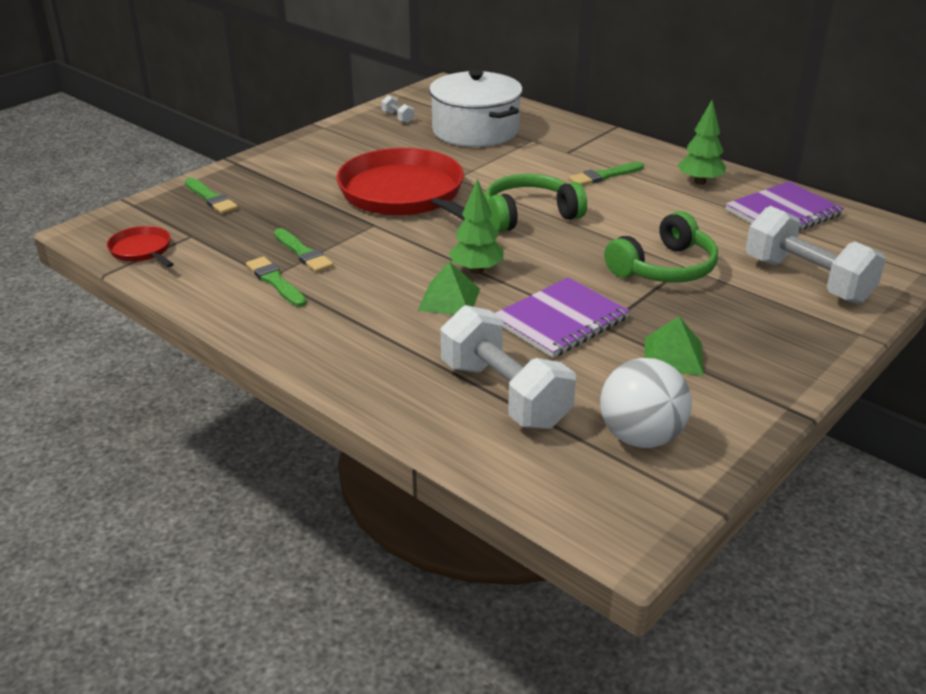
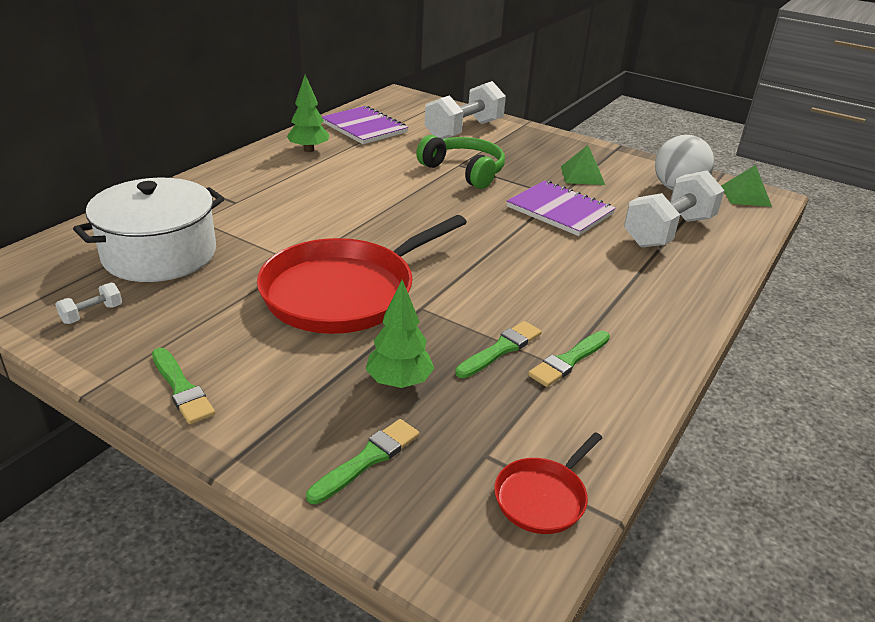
camera: 100 degrees left, 0 degrees up
(449, 299) = (553, 257): green pyramid -> green pyramid (745, 196)
(476, 270) = (498, 246): green tree -> green tree (399, 382)
(529, 215) = (384, 222): green headphones -> none
(604, 176) = (295, 186): green brush -> green brush (181, 388)

